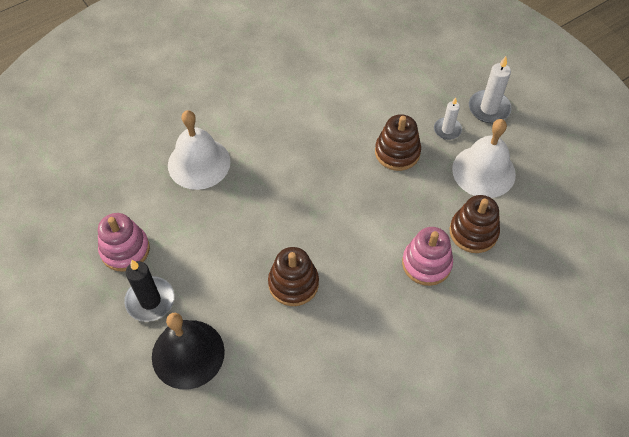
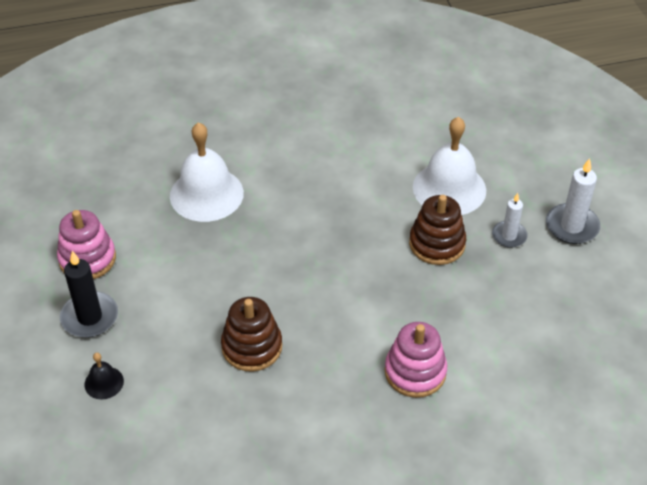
camera: 20 degrees right, 10 degrees down
(188, 354) = (104, 382): black bell -> black bell, size x0.46
(473, 232) = (488, 355): brown stacking toy -> none
(483, 171) = (532, 292): white bell -> white bell (449, 188)

